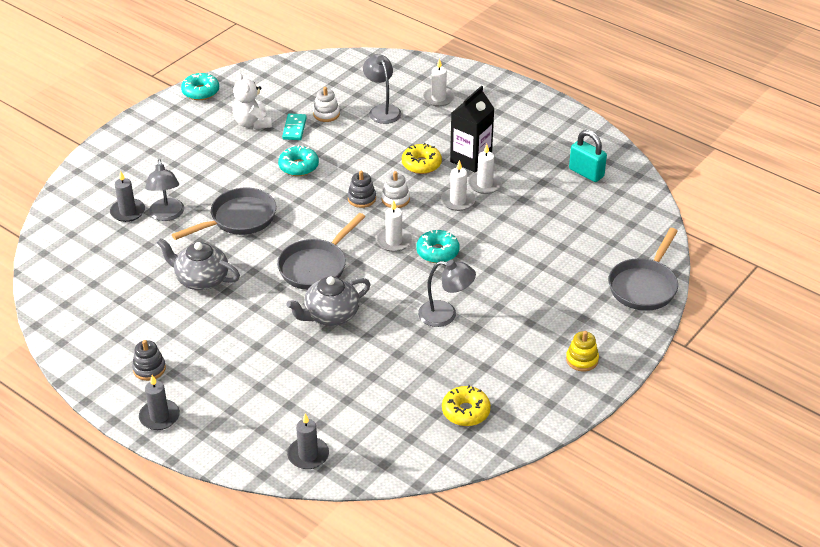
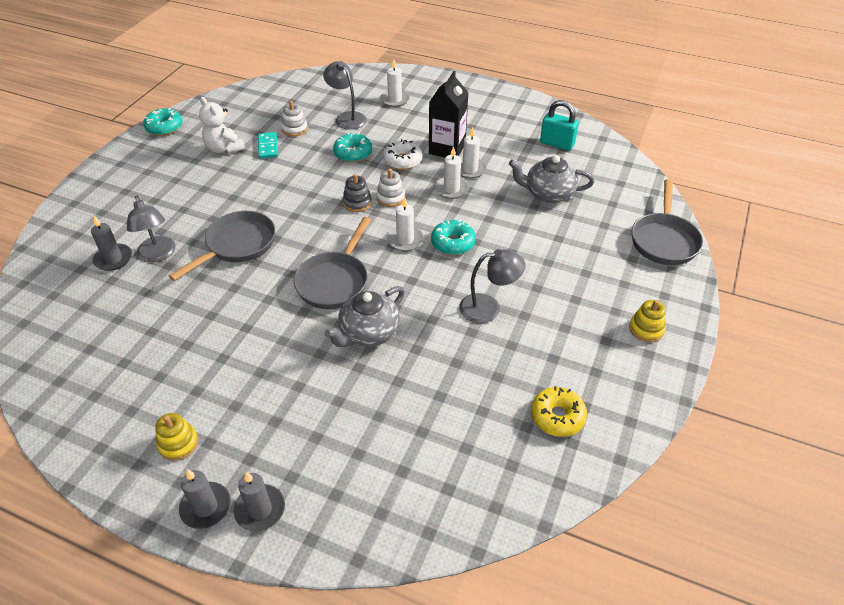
camera: 15 degrees left, 5 degrees up
(149, 369) = (178, 443): grey stacking toy -> yellow stacking toy
(201, 279) = (213, 319): grey teapot -> grey teapot (548, 194)
(298, 166) = (283, 182): turquoise donut -> turquoise donut (353, 153)
(308, 455) = (403, 517): grey candle -> grey candle (260, 509)
(421, 164) = (402, 160): yellow donut -> white donut

